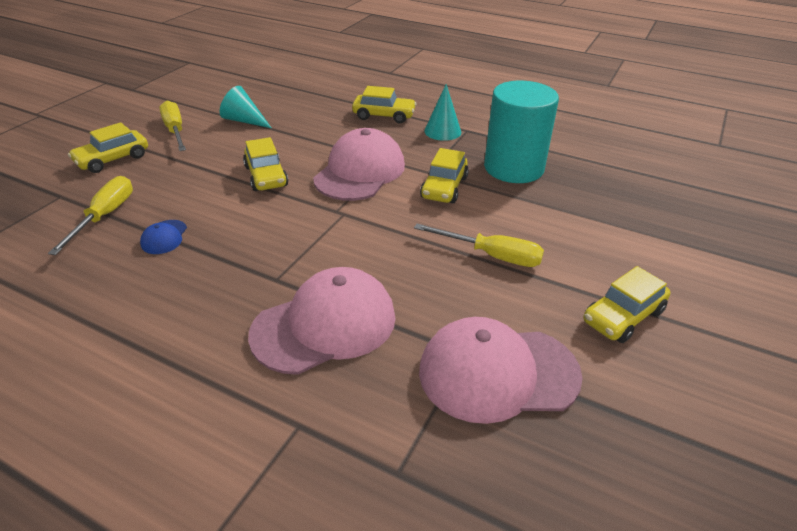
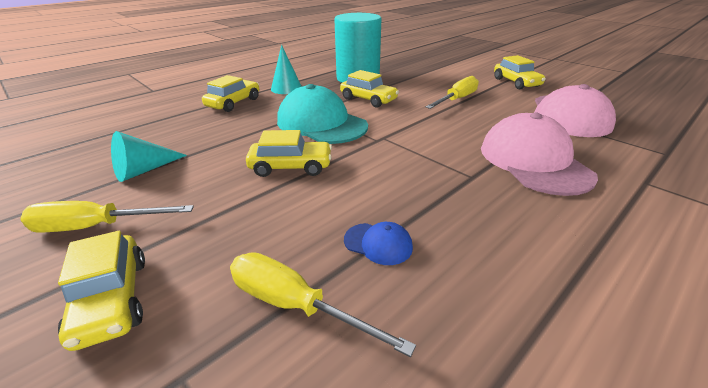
camera: 70 degrees left, 5 degrees down
(360, 172) = (321, 123): pink cap -> turquoise cap

